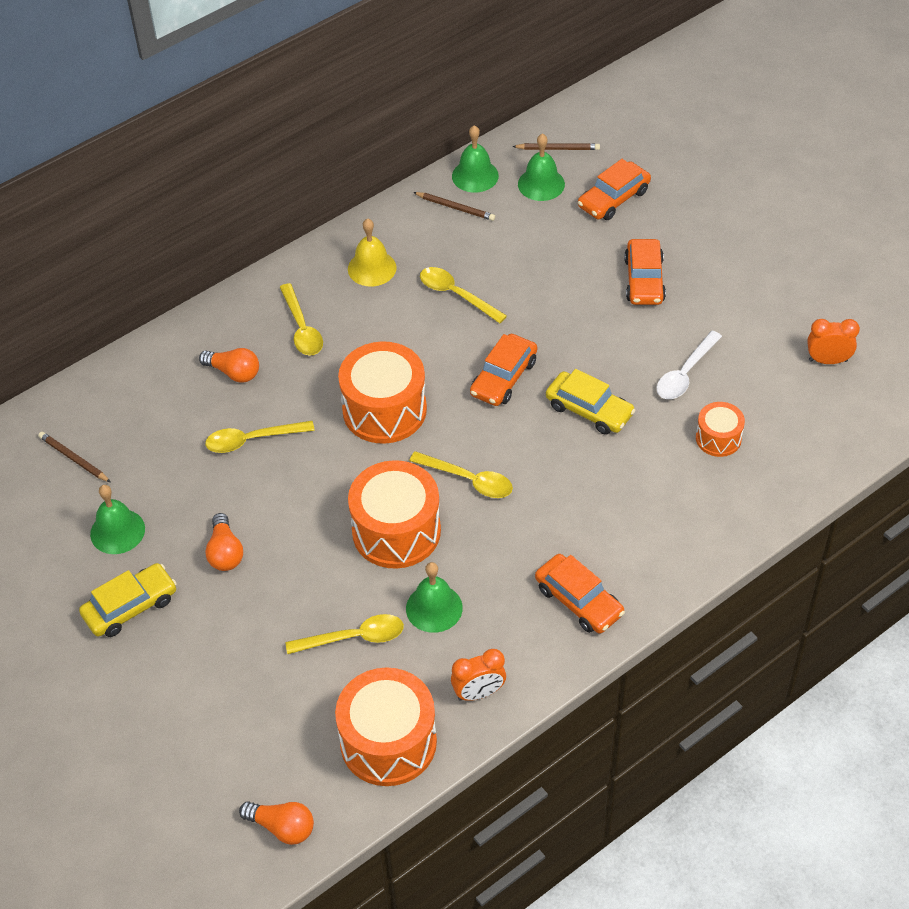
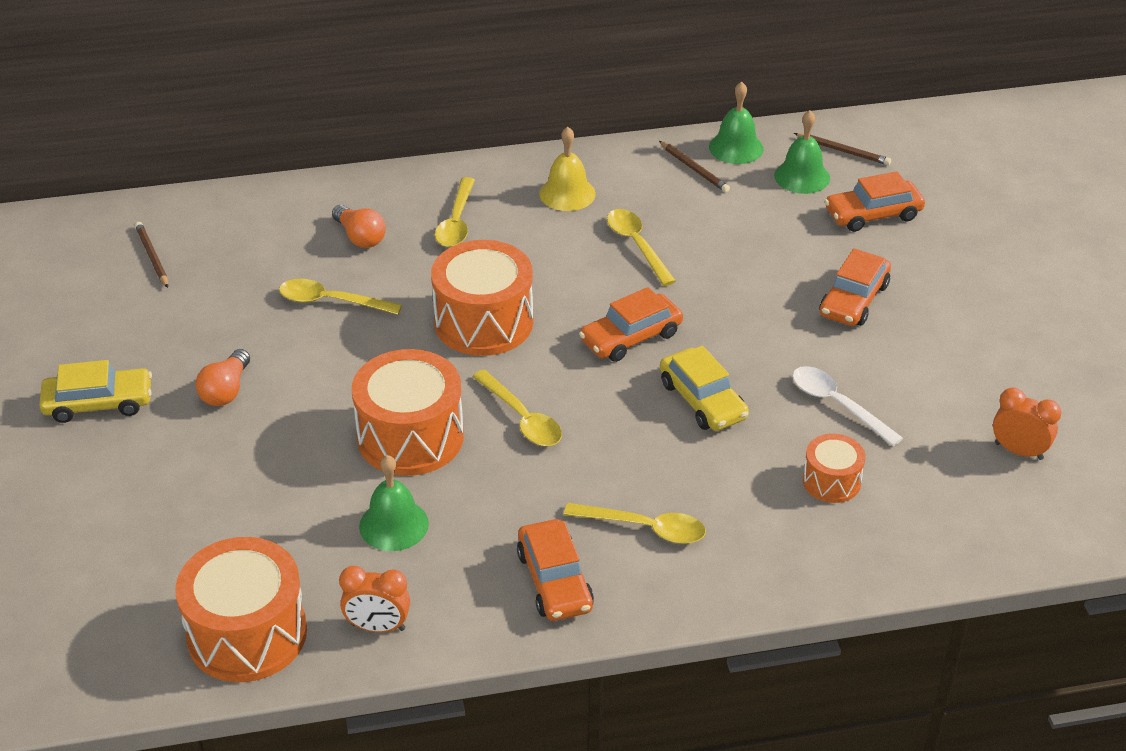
camera: 25 degrees right, 10 degrees down
(117, 531) = (141, 333): green bell -> none
(282, 827) = (77, 669): orange light bulb -> none
(354, 638) = (290, 519): yellow spoon -> yellow spoon (645, 528)
(685, 374) = (837, 404): white spoon -> white spoon turned 75 degrees clockwise

